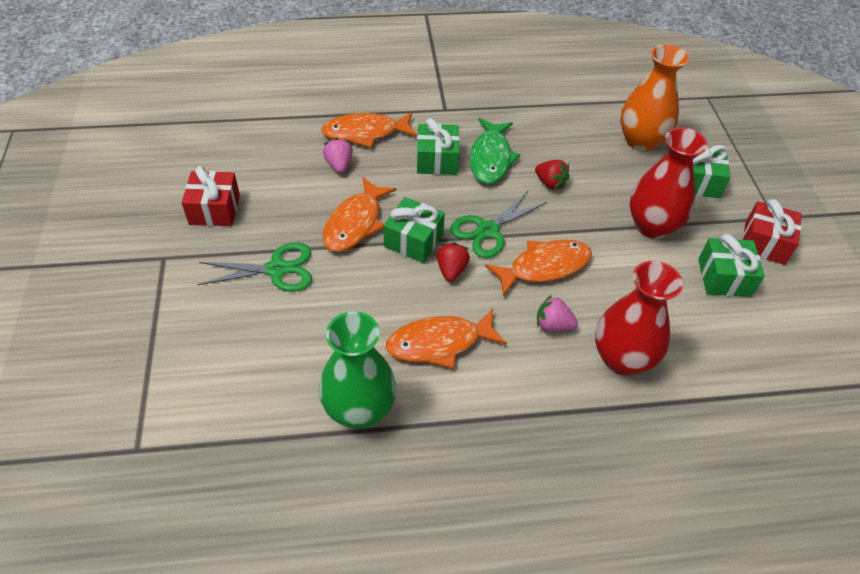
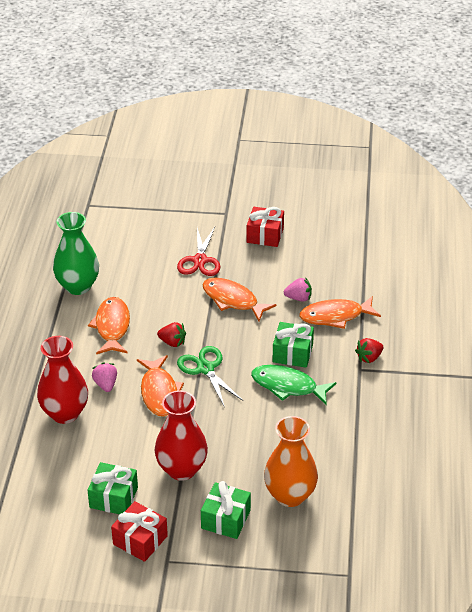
camera: 105 degrees right, 10 degrees down
(277, 269) = (200, 260): green scissors -> red scissors
(365, 133) = (335, 316): orange fish -> orange fish turned 105 degrees counterclockwise
(413, 240) = (207, 327): green gift -> none
(550, 183) = (248, 417): red strawberry -> red strawberry (369, 358)
(553, 325) = (106, 384): pink strawberry -> pink strawberry turned 45 degrees counterclockwise

